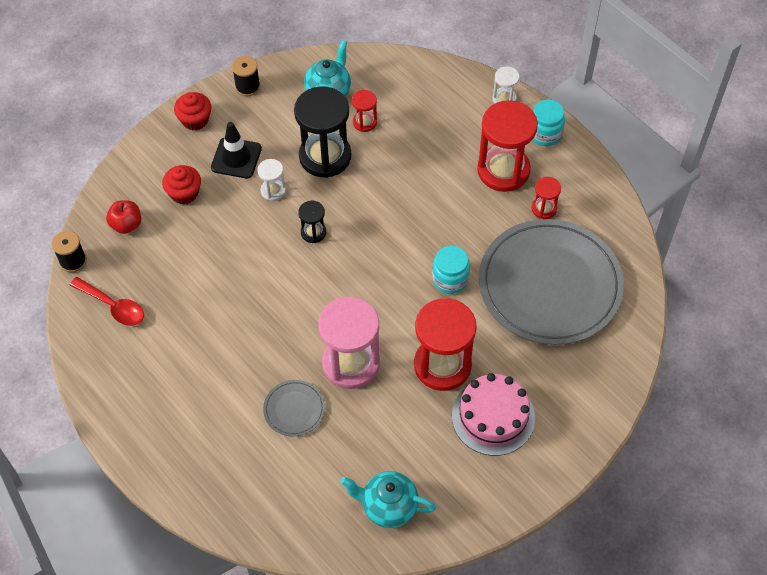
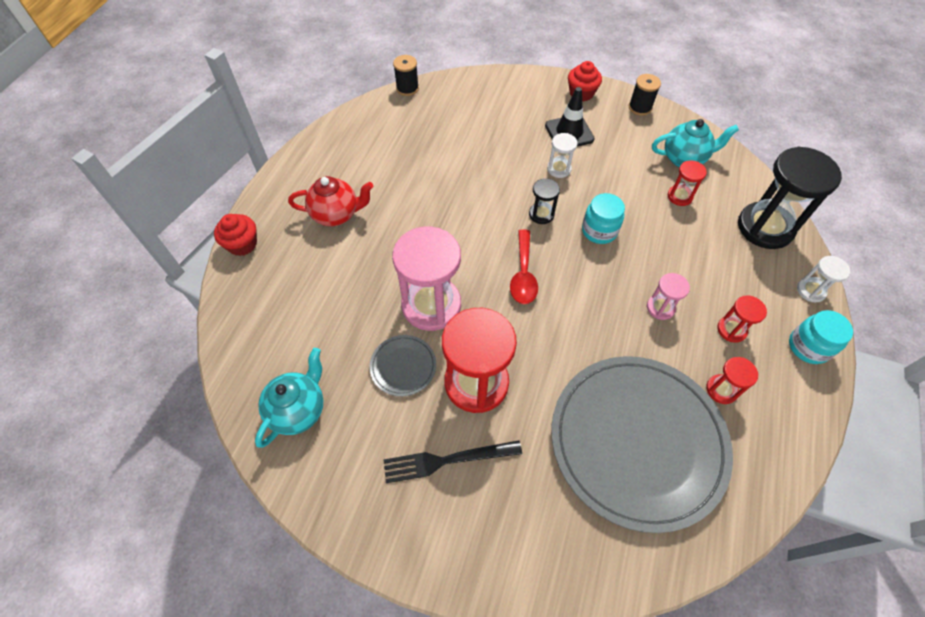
camera: 60 degrees right, 0 degrees up
(113, 306) = (384, 127): red spoon -> red spoon (523, 274)
(126, 225) = (459, 101): red apple -> none
(184, 193) = (512, 118): red cupcake -> red cupcake (242, 244)
(199, 396) = (336, 214): none -> red teapot
(294, 409) = (360, 285): grey plate -> grey plate (403, 366)
(325, 156) = (621, 186): black hourglass -> black hourglass (765, 227)
(388, 507) = (298, 410): turquoise teapot -> turquoise teapot turned 45 degrees clockwise
(450, 279) = (574, 343): turquoise jar -> turquoise jar (599, 231)
(457, 203) = (660, 308): none -> pink hourglass
(493, 417) = (447, 460): pink cake -> black fork
(503, 170) = (731, 330): red hourglass -> red hourglass, size x0.47

